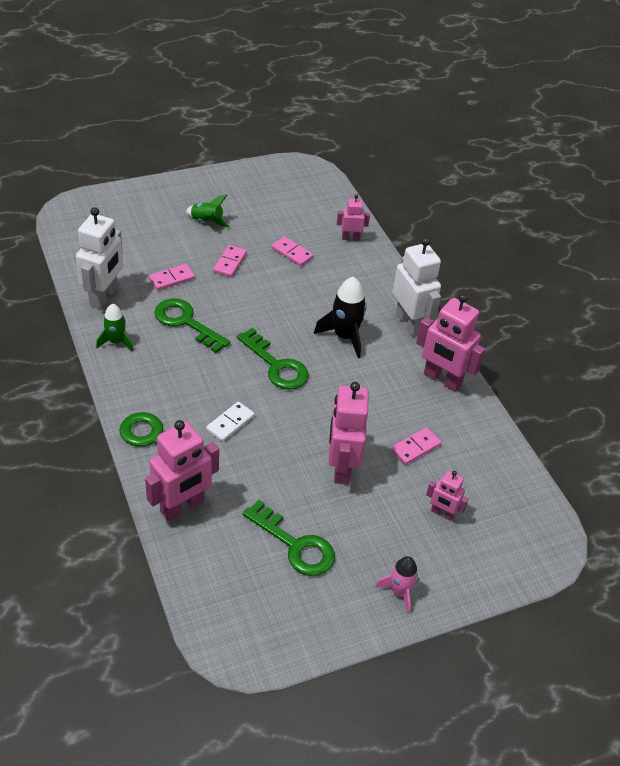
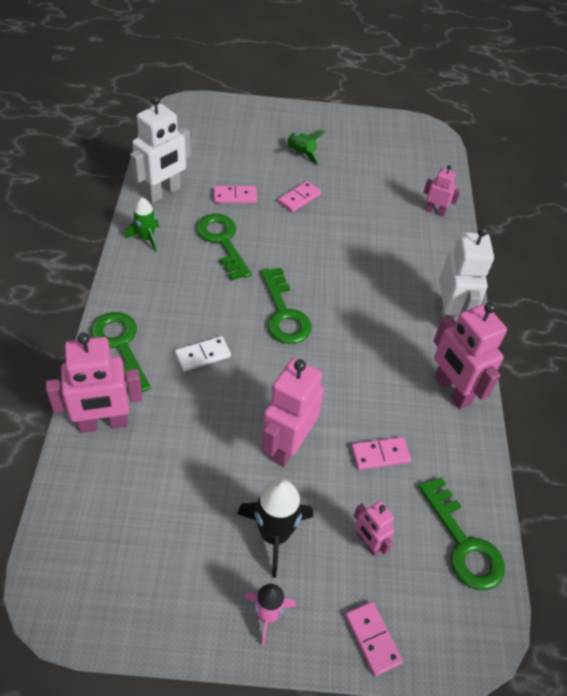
camera: 25 degrees right, 5 degrees up
(292, 253) = (366, 208): pink domino -> pink domino (372, 639)
(295, 545) = (188, 510): green key -> green key (463, 543)
(345, 336) = (371, 308): black rocket -> black rocket (274, 534)

